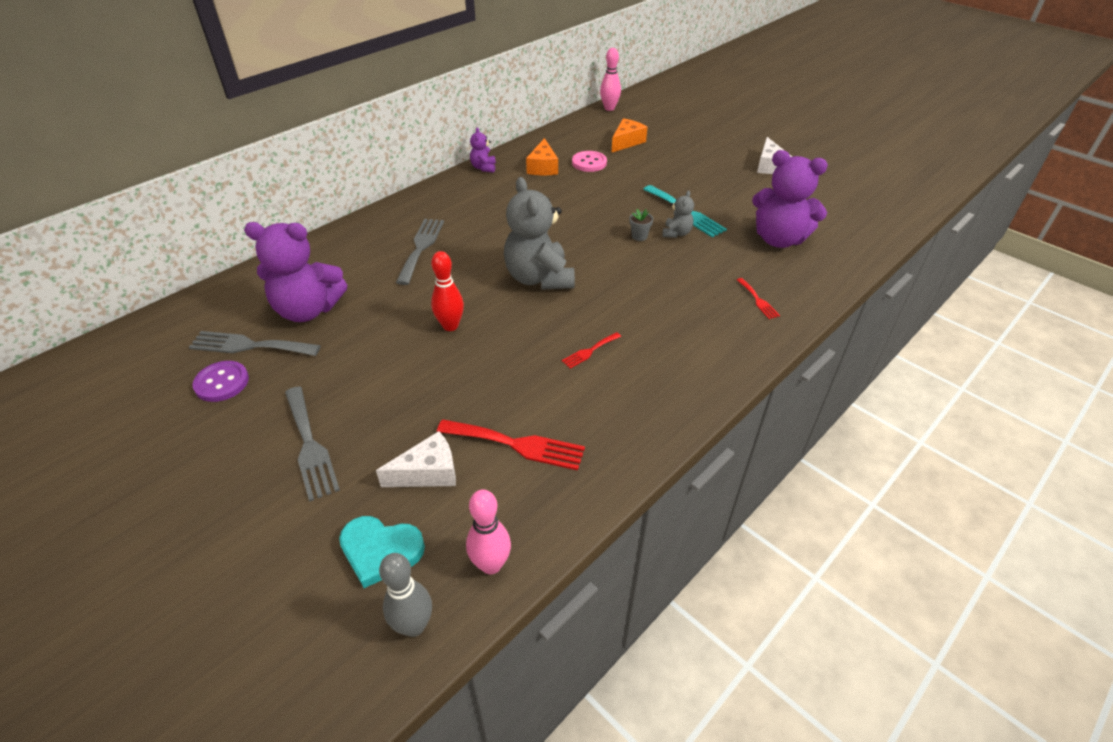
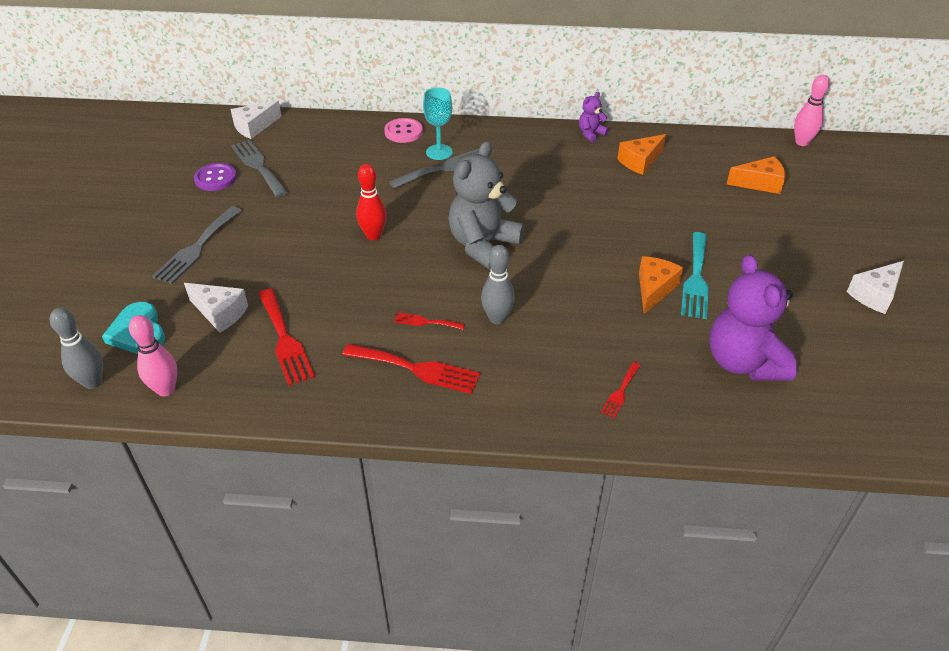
camera: 50 degrees right, 0 degrees up
(184, 319) = (254, 127): none -> white cheese
(308, 310) = (317, 165): purple teddy bear -> none
(396, 240) = (439, 152): none -> turquoise goblet
(589, 163) = (688, 181): pink button -> pink button (403, 132)
(627, 314) = (497, 318): none -> grey bowling pin
(637, 383) = (417, 369): none -> red fork
(639, 236) = (617, 269): grey flower pot -> none
(676, 233) = (654, 289): grey teddy bear -> orange cheese

